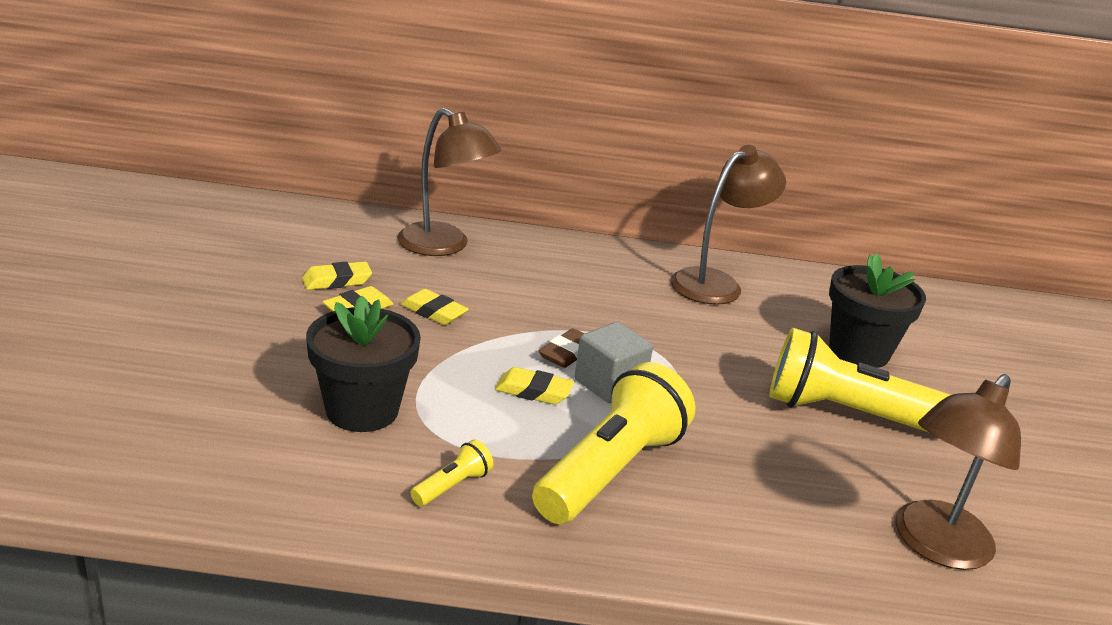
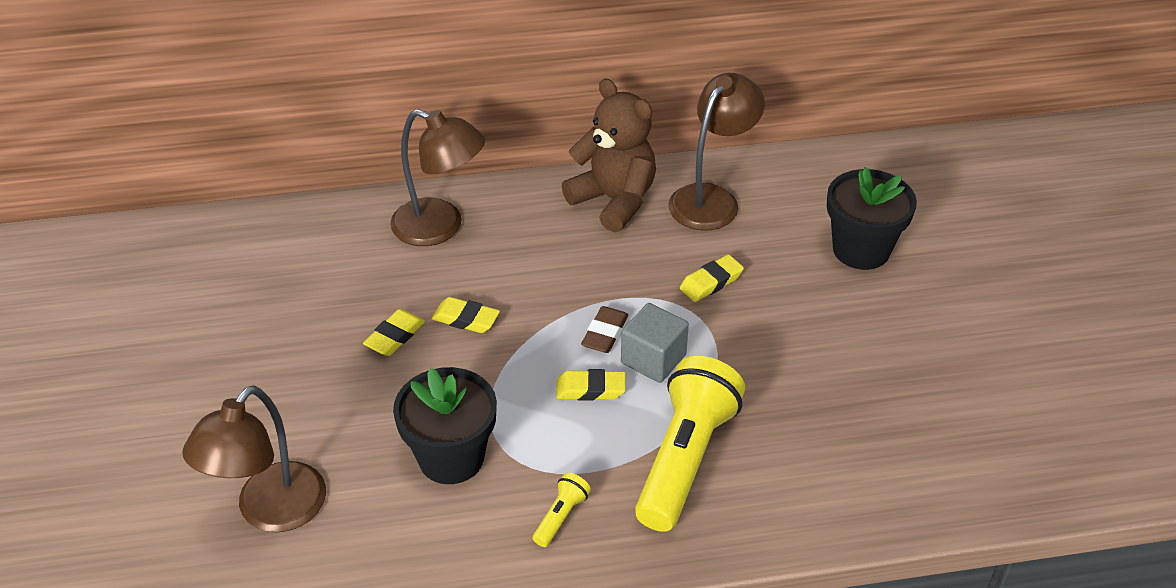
camera: 10 degrees left, 15 degrees up
(337, 281) = (359, 306): yellow eraser -> yellow eraser (711, 282)
(619, 264) = (614, 200): none -> brown teddy bear
(846, 414) = (866, 331): yellow flashlight -> none
(934, 546) = (965, 456): brown lamp -> brown lamp (270, 512)

